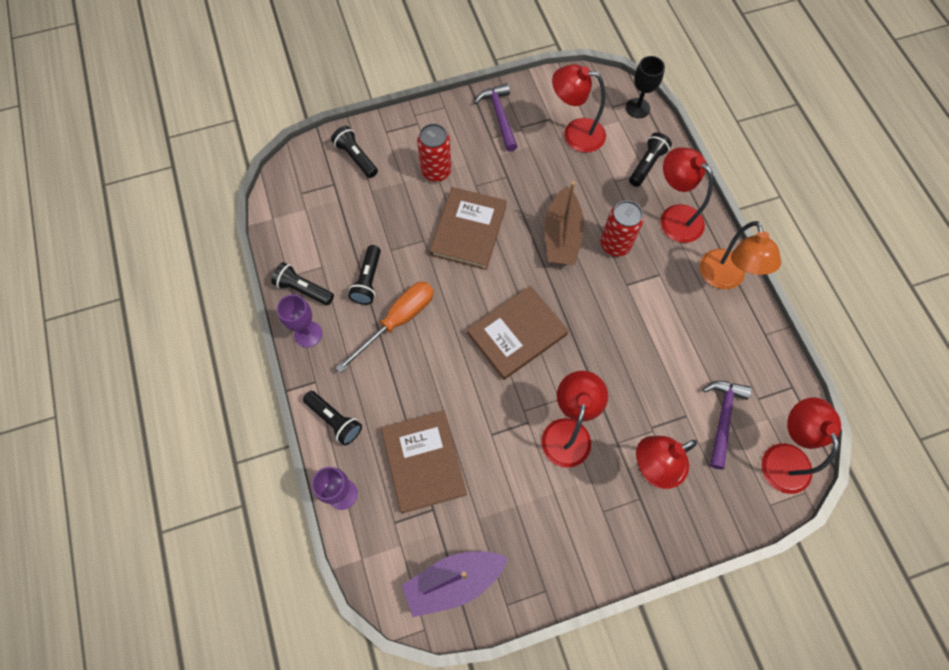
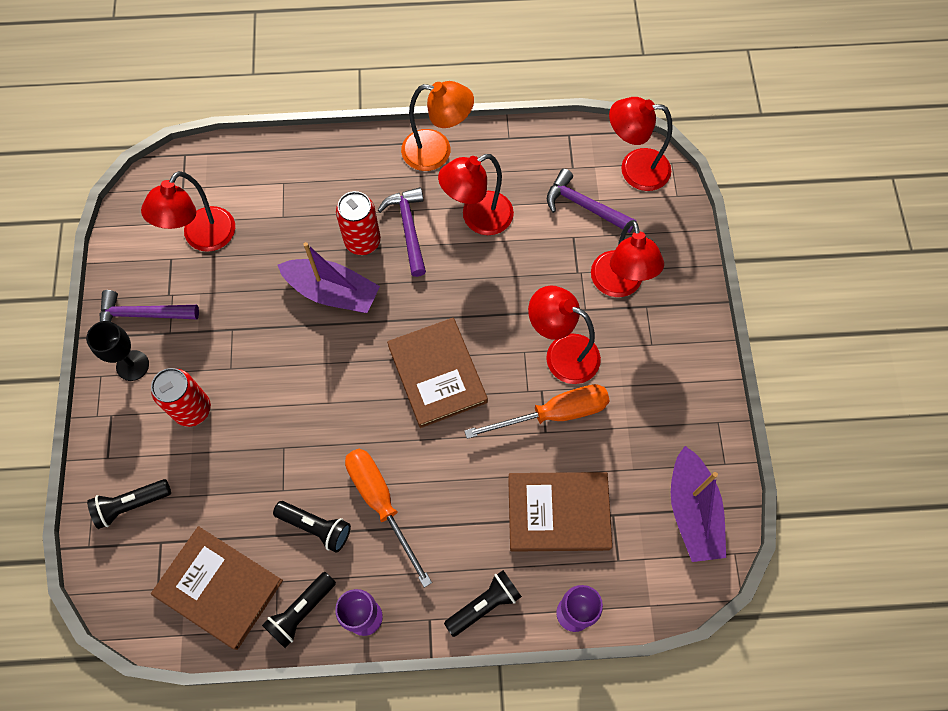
camera: 75 degrees left, 0 degrees up
(468, 230) = (289, 392): brown book -> brown book (219, 588)
(509, 437) = (553, 414): none -> orange screwdriver
(562, 236) = (332, 292): brown boat -> purple boat
(637, 108) = (196, 163): black goblet -> black goblet (132, 365)
(640, 276) = (408, 229): none -> purple hammer
(647, 165) = (274, 178): black flashlight -> none
(674, 217) = (350, 173): red lamp -> red lamp (477, 218)

